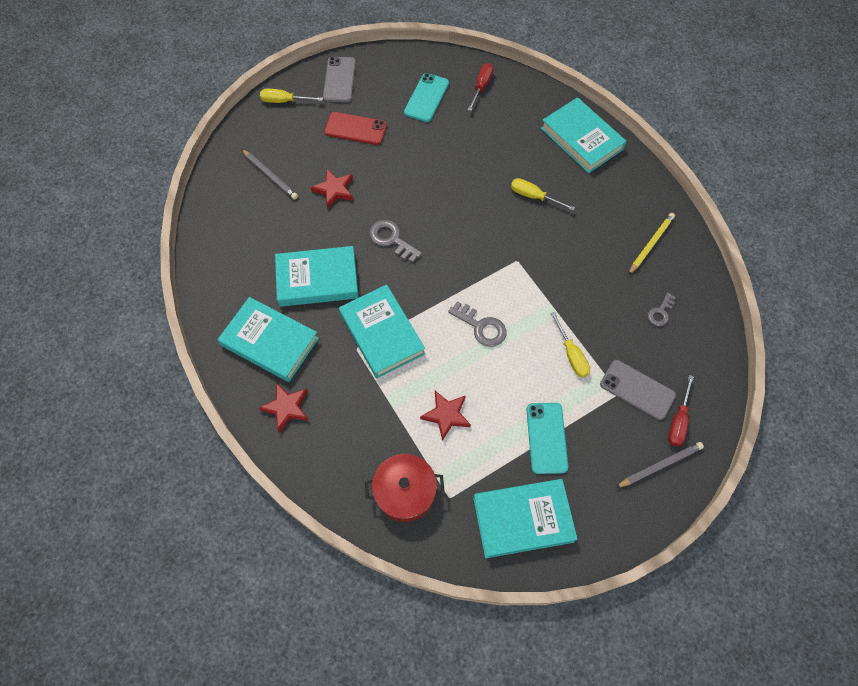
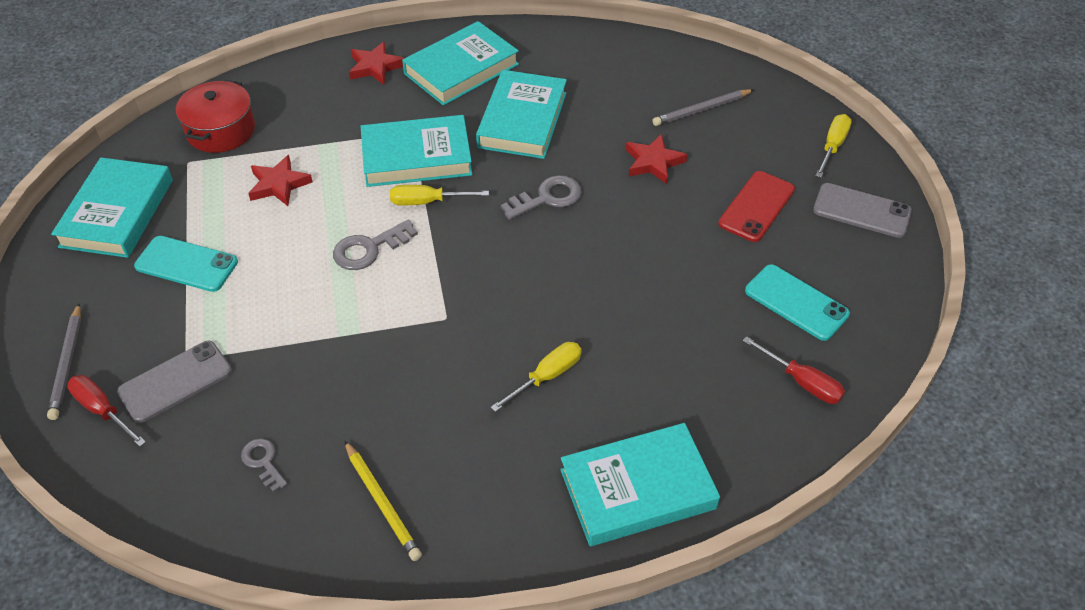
camera: 110 degrees right, 15 degrees down
(571, 354) = (271, 328): yellow screwdriver -> yellow screwdriver (427, 202)

